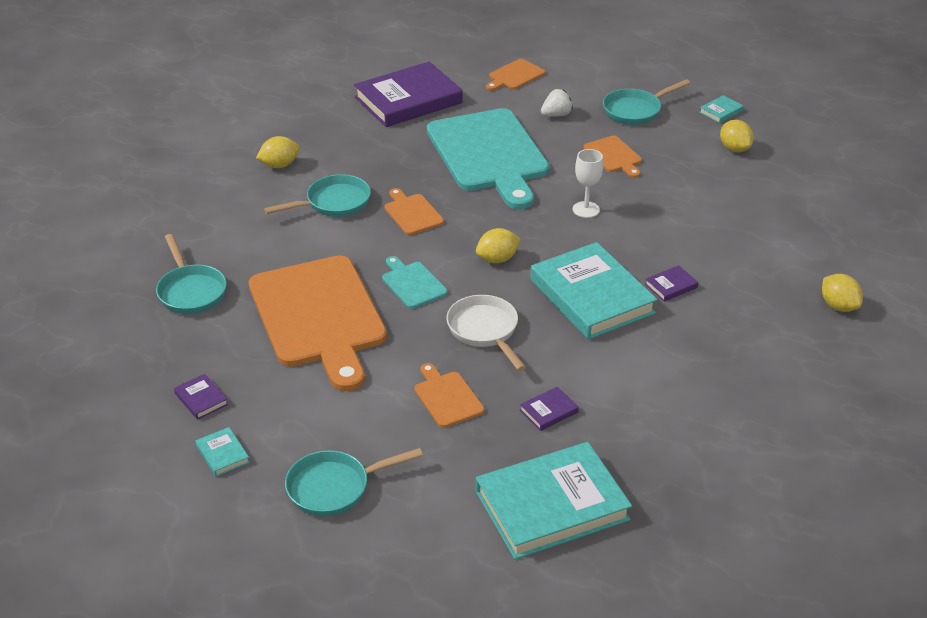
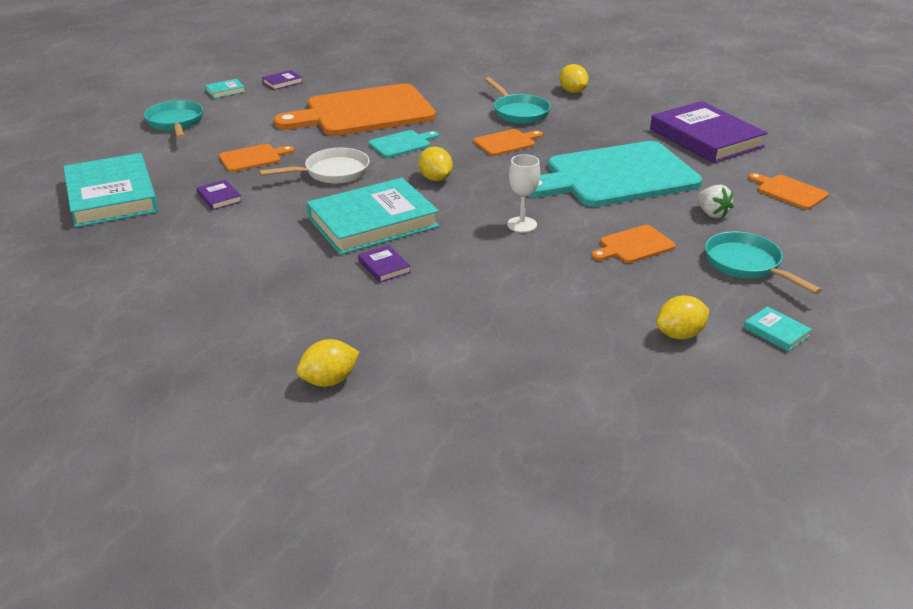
camera: 90 degrees right, 5 degrees down
(191, 291) = (401, 73): turquoise pan -> none

